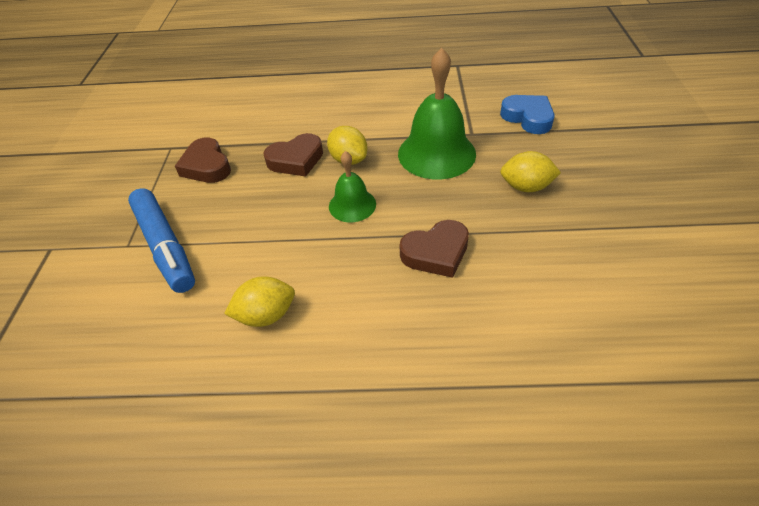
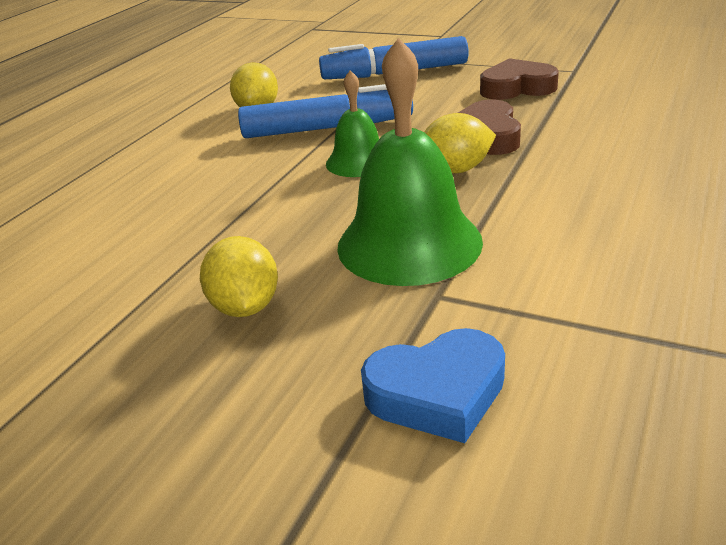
camera: 115 degrees right, 15 degrees down
(300, 244) = (327, 128): none -> blue marker
(436, 253) = (220, 200): brown heart -> none
(526, 187) = (245, 307): yellow lemon -> yellow lemon turned 45 degrees counterclockwise

